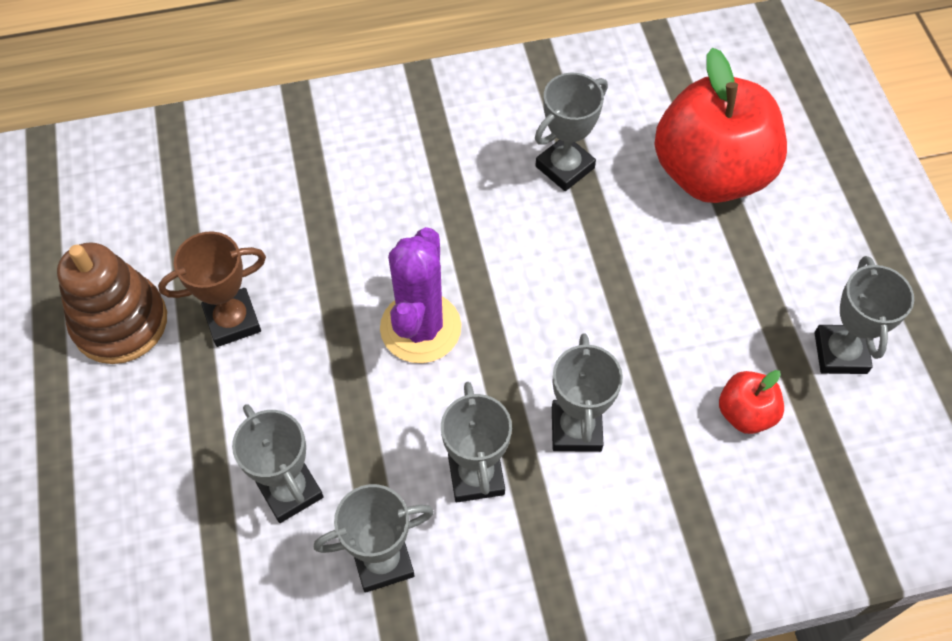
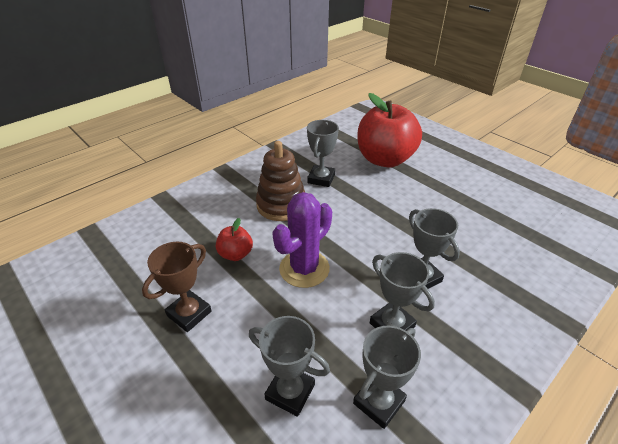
camera: 30 degrees left, 20 degrees down
(120, 322) = (109, 349): brown stacking toy -> brown stacking toy (281, 205)
(420, 328) = (304, 269): purple cactus -> purple cactus turned 60 degrees clockwise
(745, 413) = (486, 236): red apple -> red apple (235, 254)
(840, 353) = (497, 198): grey trophy -> none

